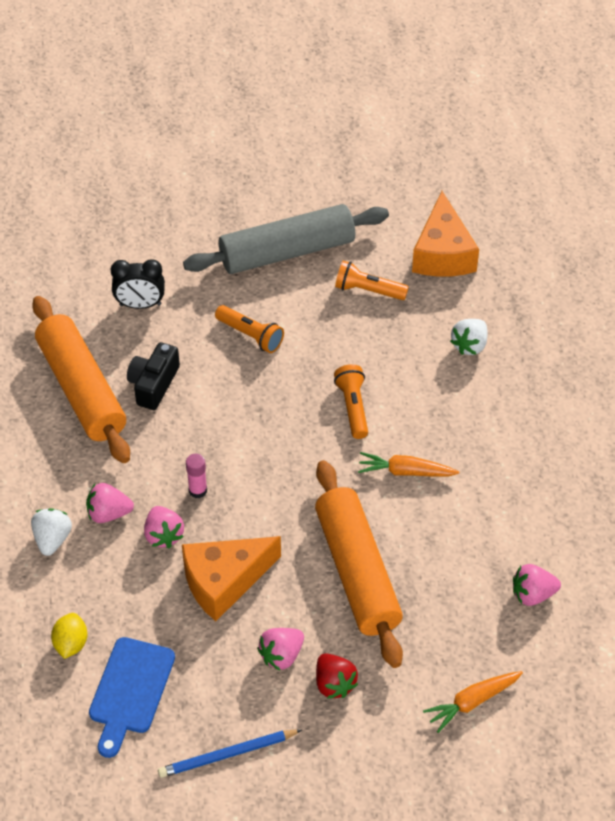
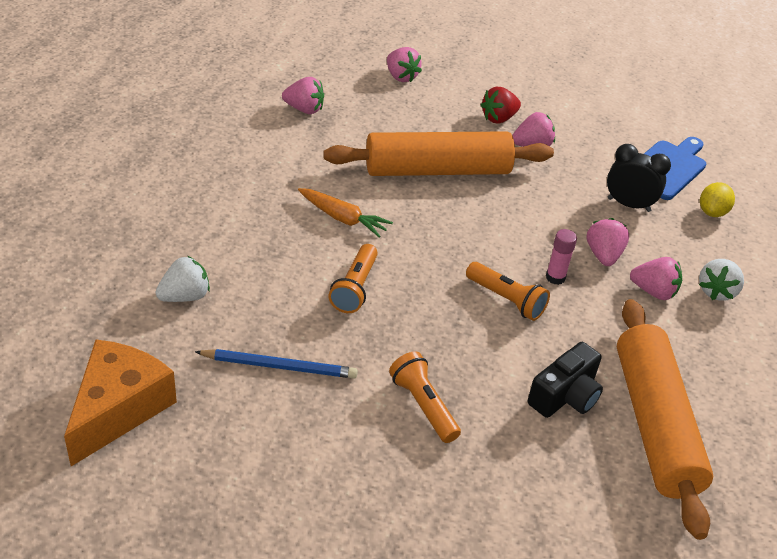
camera: 160 degrees left, 10 degrees down
(140, 305) = (548, 504): black clock -> black clock (628, 205)
(224, 581) = (559, 204): orange cheese -> none
(227, 755) = (600, 112): blue pencil -> blue pencil (279, 366)
(287, 251) = (313, 498): grey rolling pin -> none
(334, 684) = (498, 118): red strawberry -> red strawberry turned 120 degrees counterclockwise
(357, 571) = (437, 170): orange rolling pin -> orange rolling pin turned 75 degrees clockwise
(368, 290) = (246, 401): orange flashlight -> orange flashlight (506, 300)
(472, 702) = (401, 77): orange carrot -> pink strawberry

